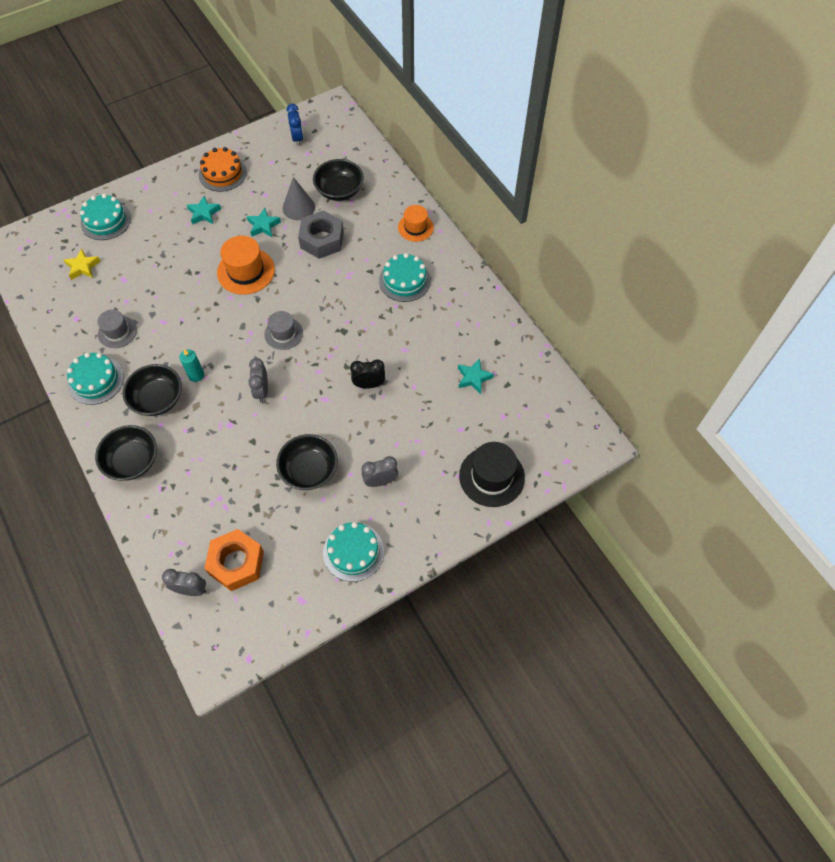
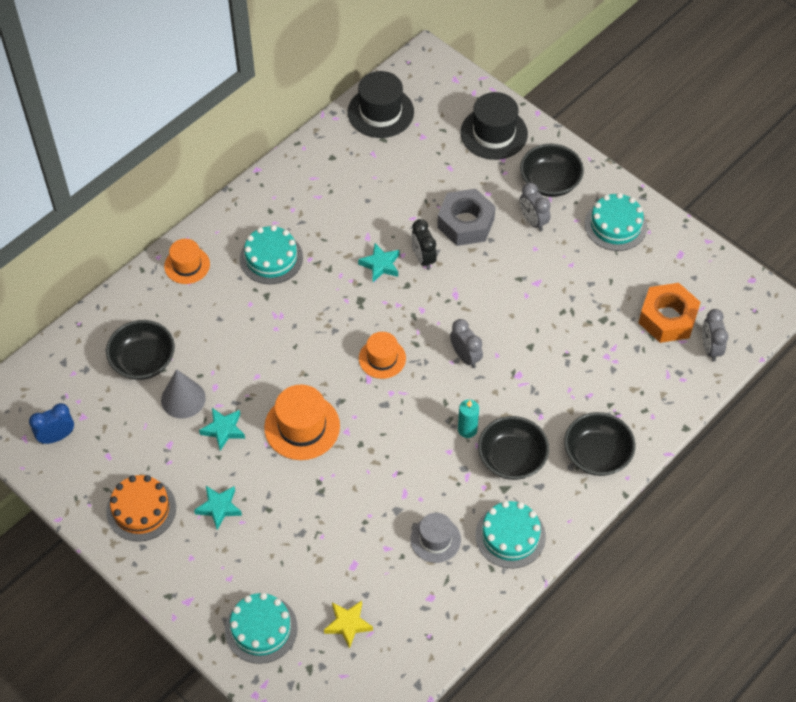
camera: 105 degrees left, 5 degrees down
(262, 391) = (465, 357): grey clock -> grey clock turned 105 degrees counterclockwise
(283, 333) = (382, 358): grey hat -> orange hat
(309, 470) = (544, 285): black bowl -> black bowl (550, 182)
(322, 240) = (231, 358): grey nut -> grey nut (465, 223)
(474, 378) = (384, 168): turquoise star -> turquoise star (380, 265)
(539, 390) = (380, 112): none -> black hat

